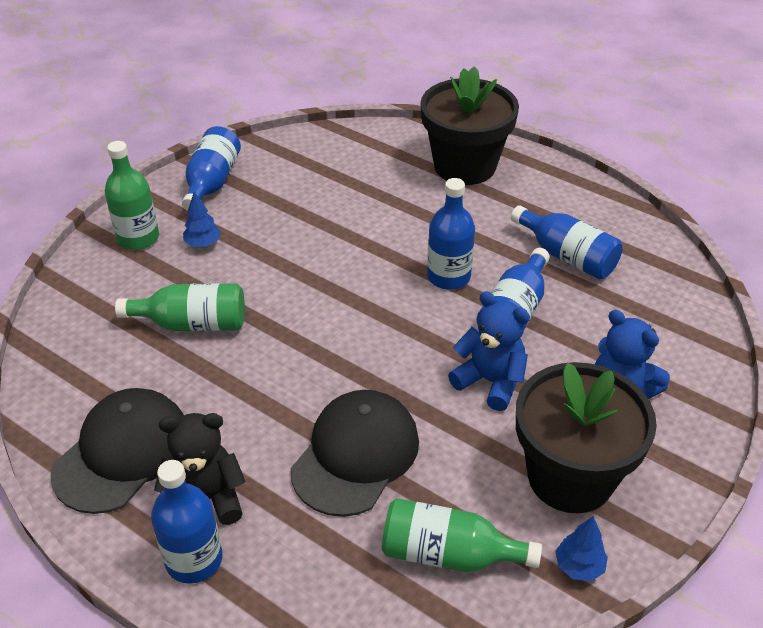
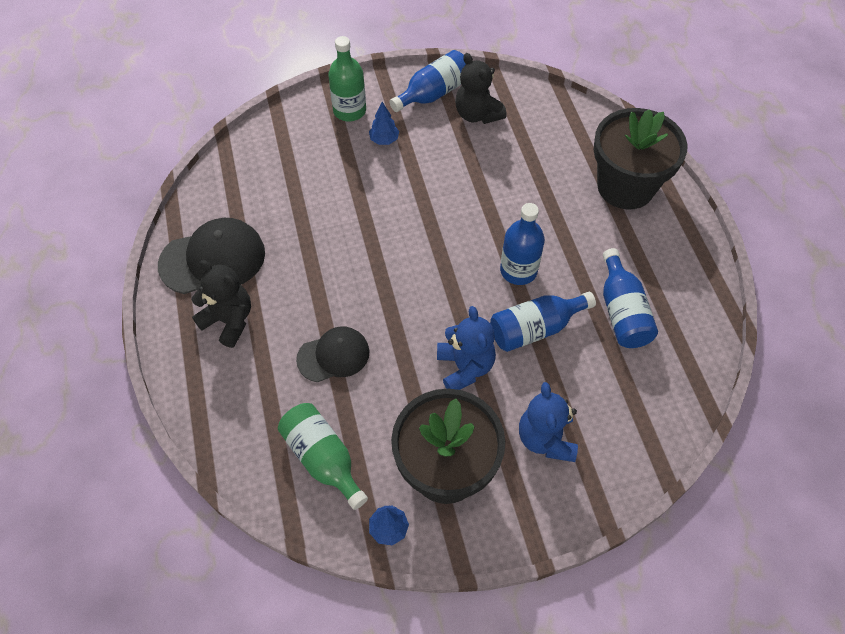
camera: 40 degrees right, 15 degrees up
(193, 323) = (325, 197): green bottle -> none
(194, 559) = (191, 353): blue bottle -> none
(273, 178) = (477, 114): none -> black teddy bear
(356, 455) = (333, 356): black cap -> black cap, size x0.65

